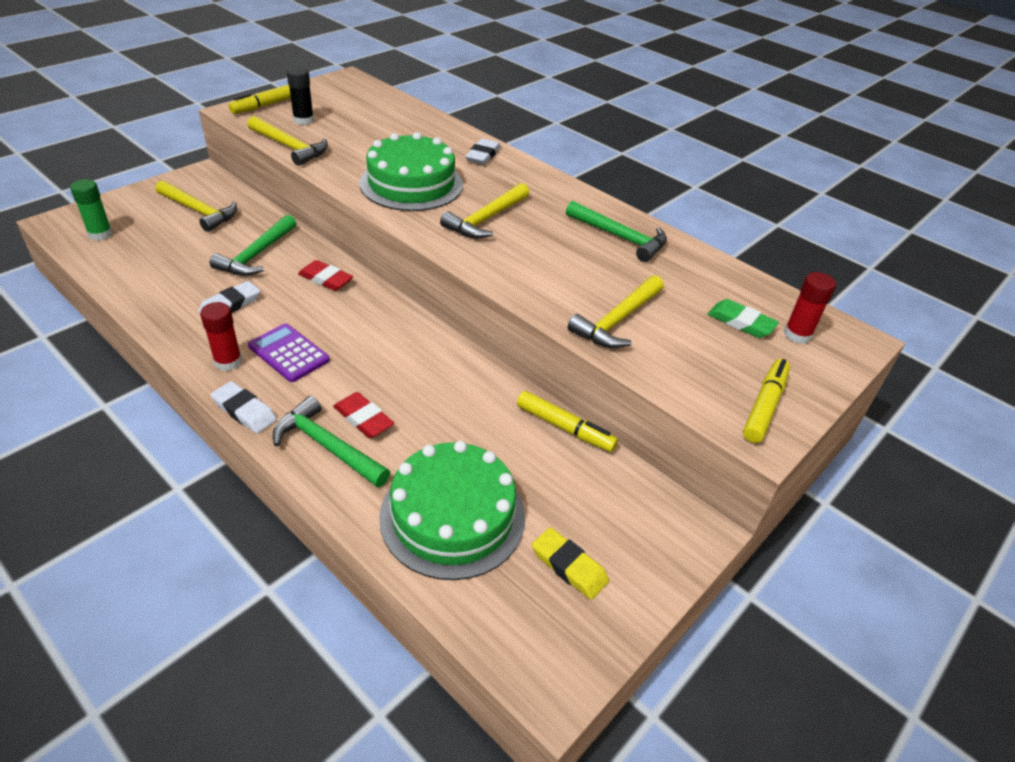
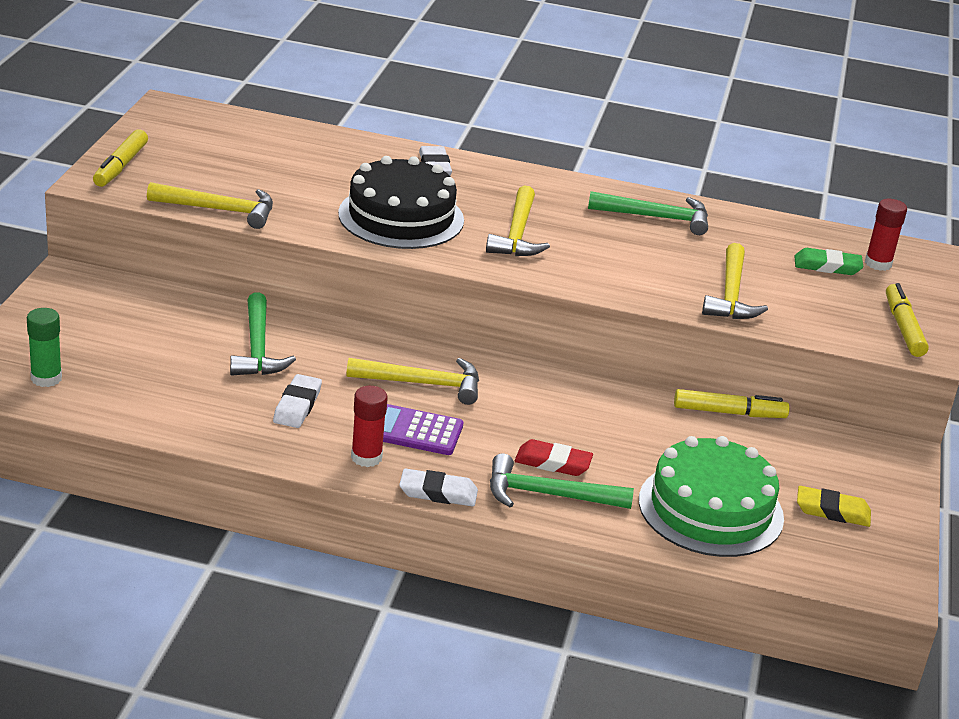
camera: 30 degrees left, 10 degrees down
(199, 211) = (127, 320): yellow hammer -> yellow hammer (422, 384)
(303, 120) = (190, 174): black glue stick -> none
(326, 279) = (363, 351): red eraser -> none
(411, 184) = (401, 217): green cake -> black cake

